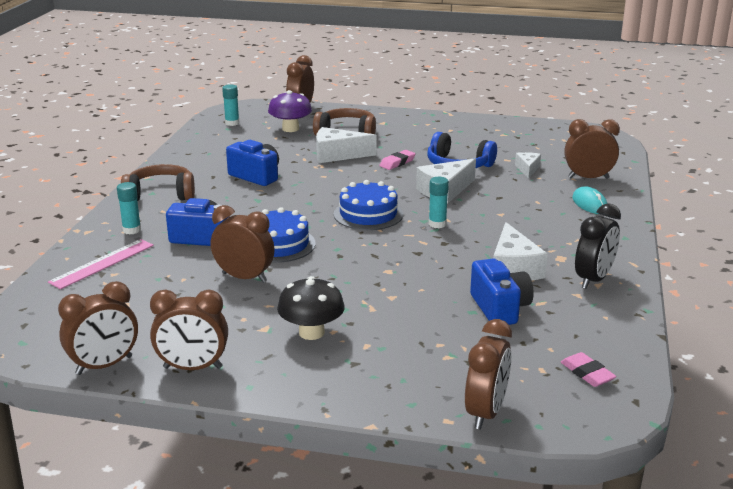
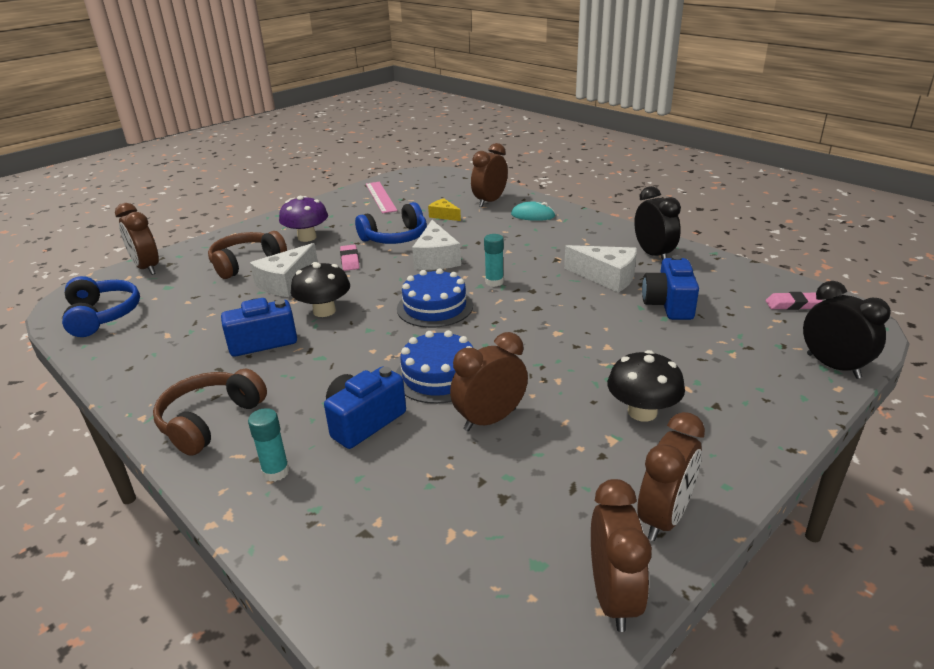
camera: 55 degrees left, 5 degrees up
(102, 263) = (338, 525): pink ruler -> pink ruler (380, 197)
(232, 123) = (102, 315): turquoise glue stick -> blue headphones
(290, 129) = (182, 287): purple mushroom -> purple mushroom (307, 237)
(315, 180) = (324, 311): none -> black mushroom
(486, 413) = (833, 366): brown clock -> black clock
(499, 308) = (668, 304): blue camera -> blue camera turned 105 degrees counterclockwise
(527, 169) = (444, 215): white cheese -> yellow cheese

